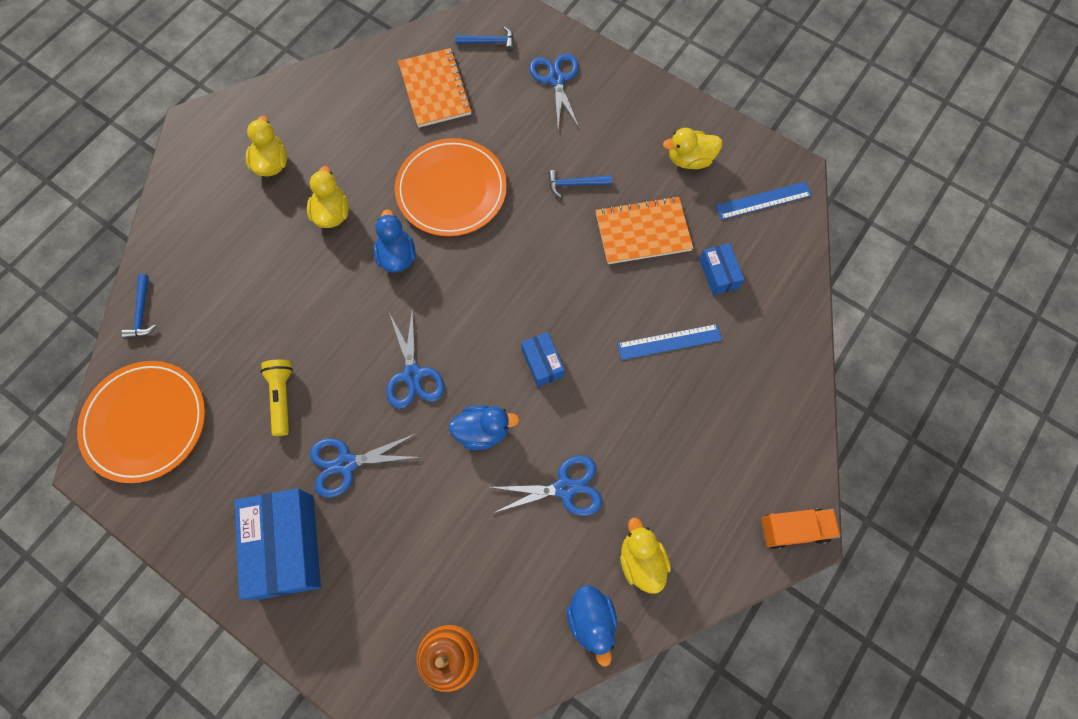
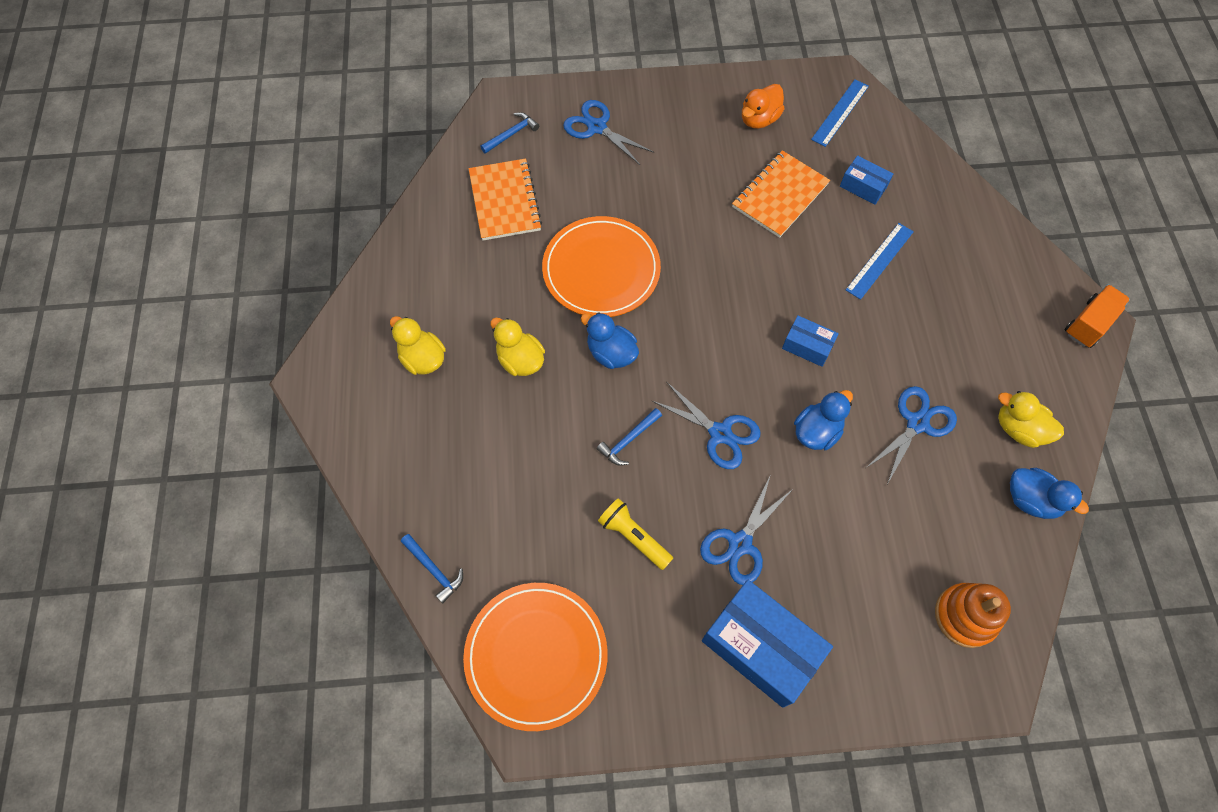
camera: 40 degrees left, 5 degrees down
(435, 90) = (504, 201): orange notebook -> orange notebook turned 45 degrees clockwise
(575, 184) = (693, 196): blue hammer -> blue hammer (628, 440)
(689, 160) = (759, 119): yellow duck -> orange duck

